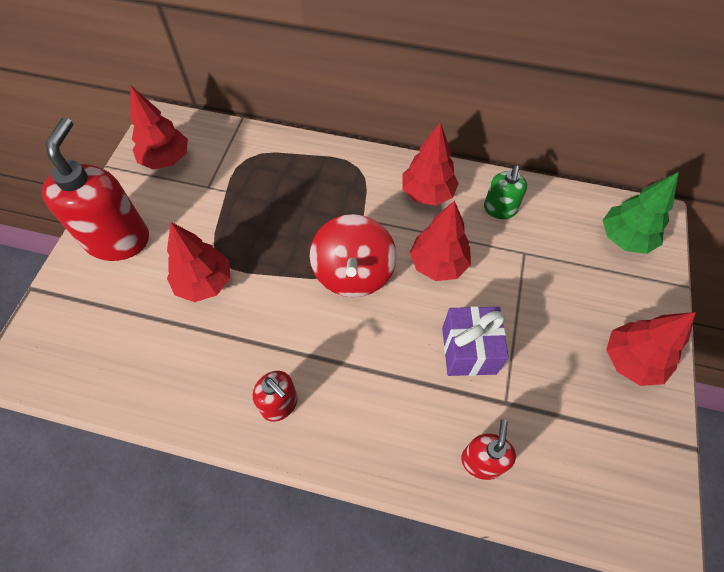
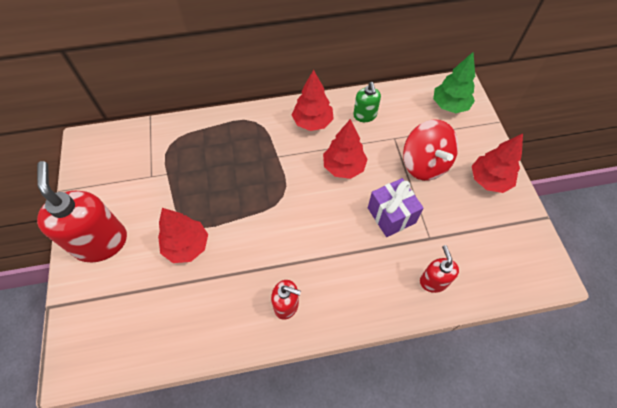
camera: 25 degrees left, 0 degrees up
(166, 159) = (106, 168): red tree -> none
(353, 273) = (290, 196): red spinning top -> red spinning top (425, 164)

